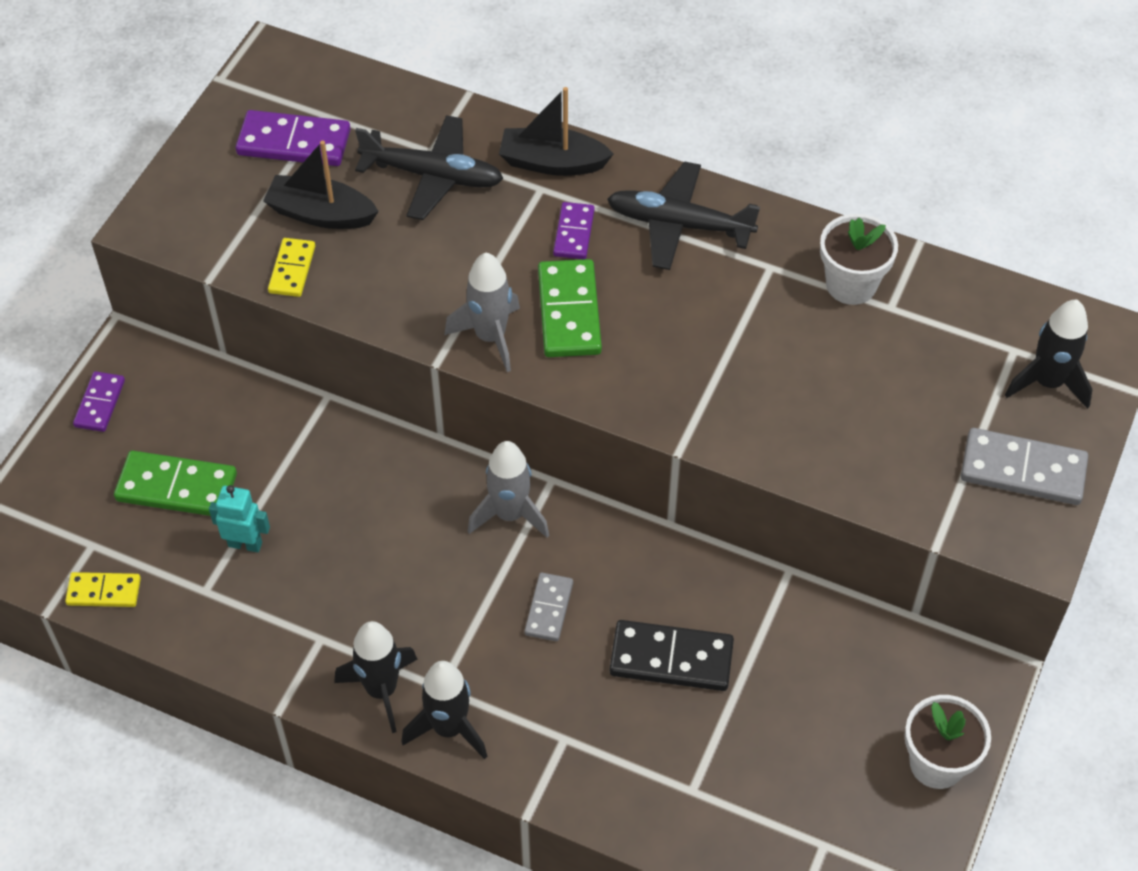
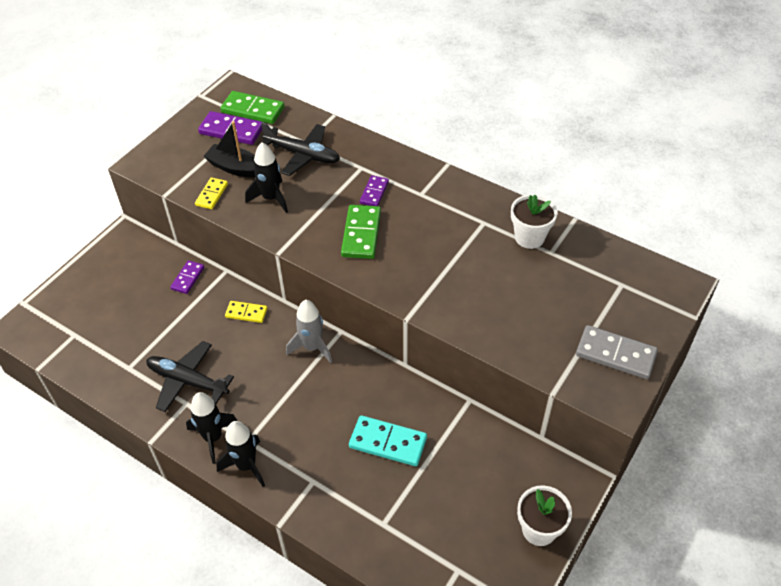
camera: 10 degrees right, 5 degrees down
(99, 403) = (101, 260): purple domino -> purple domino (188, 278)
(104, 592) = (73, 361): yellow domino -> yellow domino (246, 313)
(177, 487) = (130, 309): green domino -> green domino (253, 110)
(245, 544) = (158, 345): turquoise robot -> none
(490, 337) = (313, 242): grey rocket -> none
(549, 608) = (322, 404): grey domino -> none
(552, 163) = (371, 155): black boat -> none
(671, 659) = (388, 443): black domino -> turquoise domino
(678, 224) = (435, 194): black plane -> black plane (187, 381)
(1047, 383) = (639, 305): black rocket -> black rocket (271, 198)

